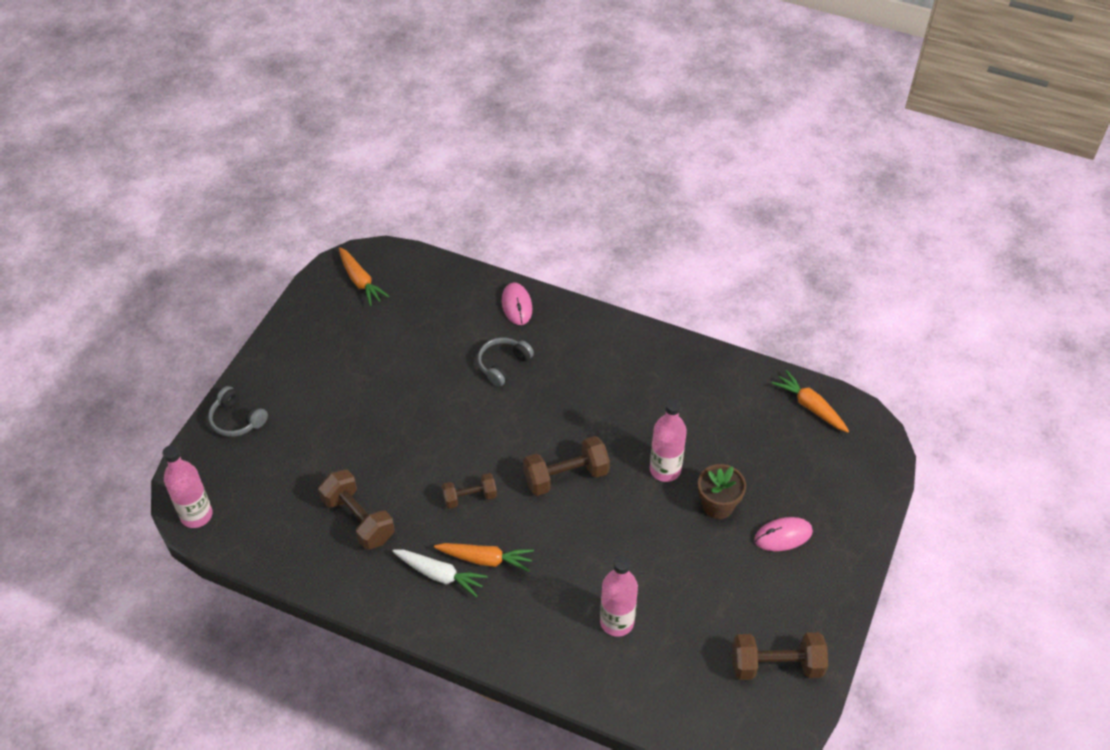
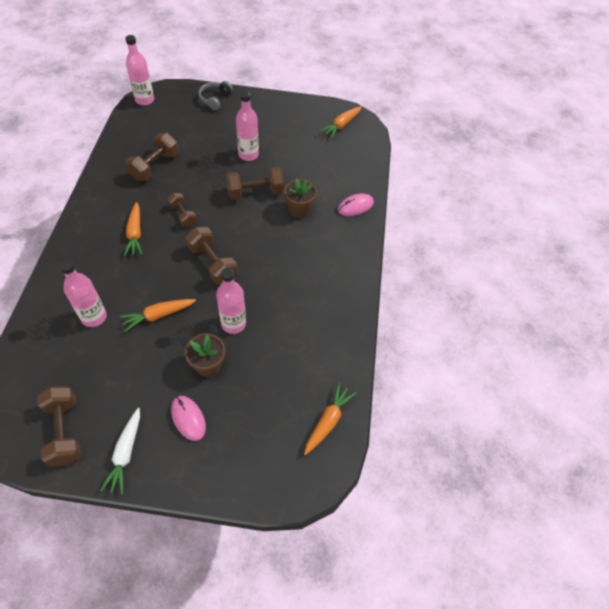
camera: 70 degrees right, 5 degrees up
(378, 400) = (248, 155): none -> pink bottle
(439, 575) = (120, 213): white carrot -> white carrot (126, 453)
(455, 406) = (255, 192): none -> brown dumbbell
(503, 365) = (299, 210): grey headphones -> brown flower pot
(632, 548) = (158, 315): none -> orange carrot

